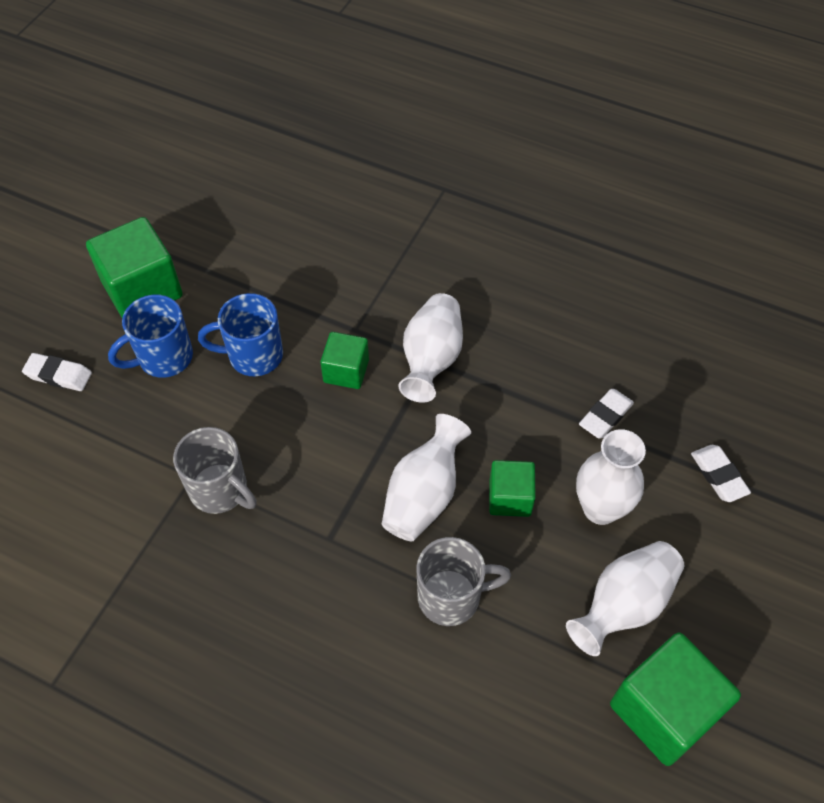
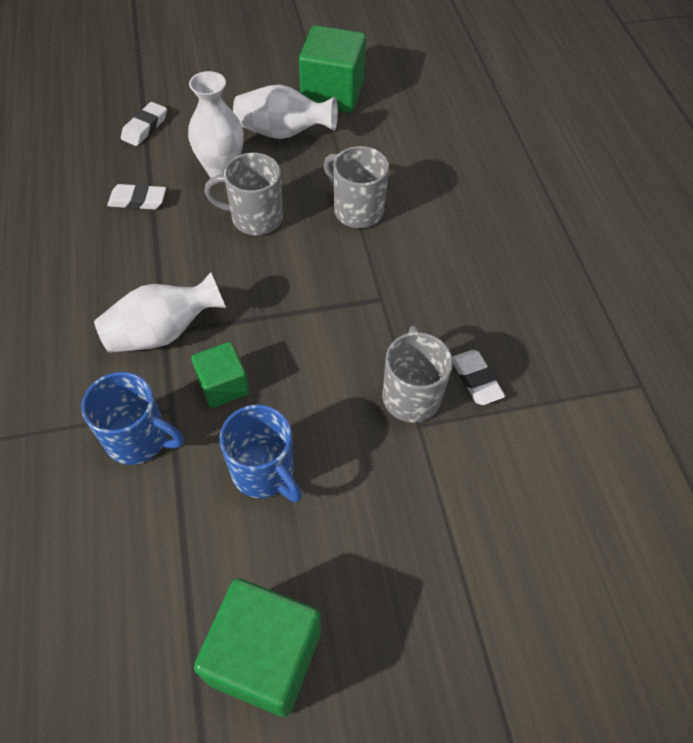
camera: 130 degrees left, 0 degrees up
(58, 375) = (432, 641): white eraser -> white eraser (476, 380)
(163, 358) = (330, 552): blue mug -> blue mug (139, 439)
(424, 495) = (295, 265): white vase -> none
(510, 498) = (255, 218): green cube -> grey mug

